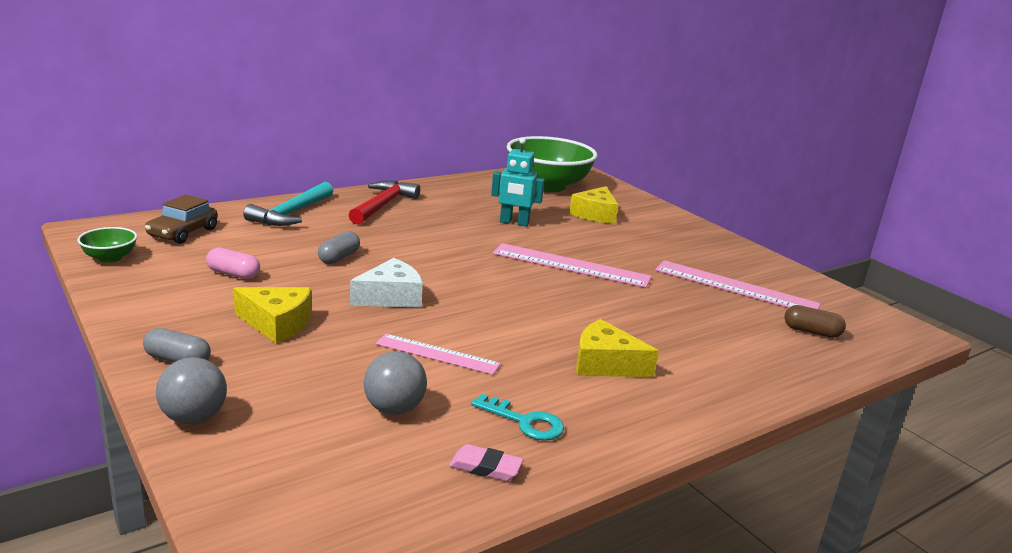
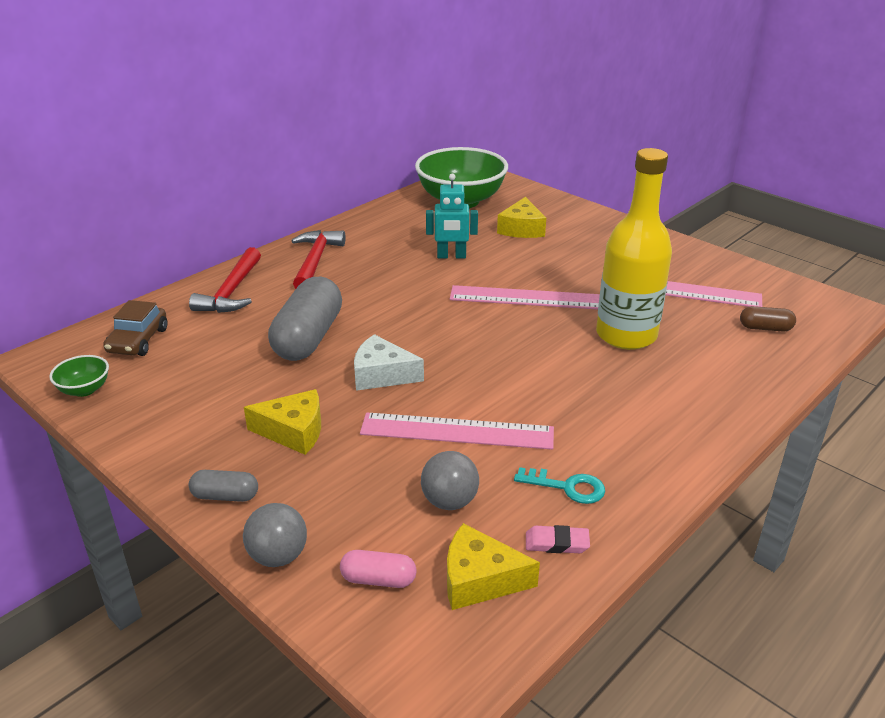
camera: 10 degrees left, 10 degrees up
(233, 274) = (218, 382): pink capsule -> pink capsule (378, 579)
(291, 213) = (231, 292): turquoise hammer -> red hammer
(339, 257) = (308, 338): grey capsule -> grey capsule, size x2.12
(391, 297) = (382, 375): white cheese -> white cheese turned 120 degrees counterclockwise
(437, 354) = (457, 431): pink ruler -> pink ruler, size x1.59
(605, 364) = (607, 407): yellow cheese -> yellow cheese (479, 579)
(657, 311) = (626, 335): none -> yellow bottle

